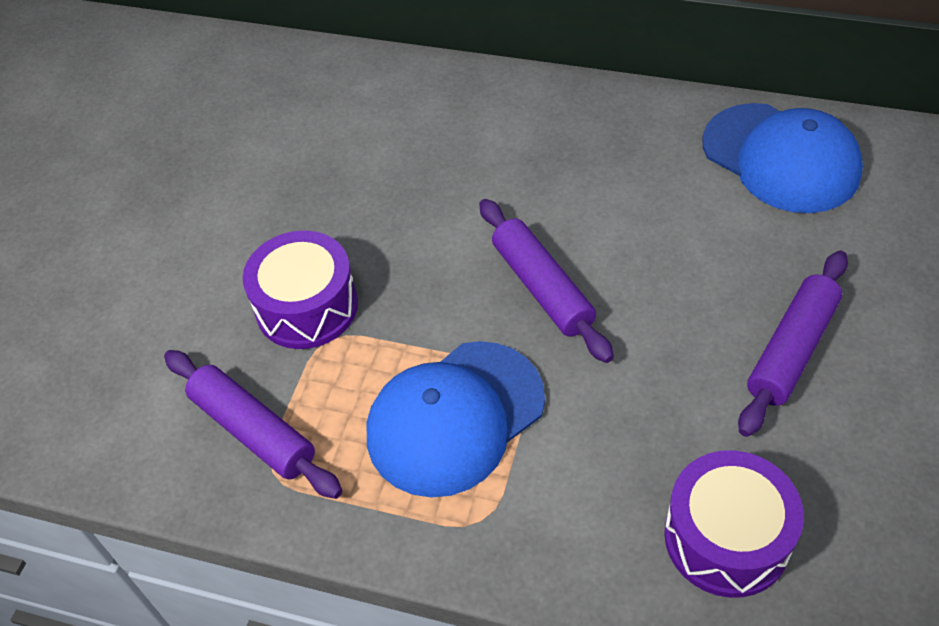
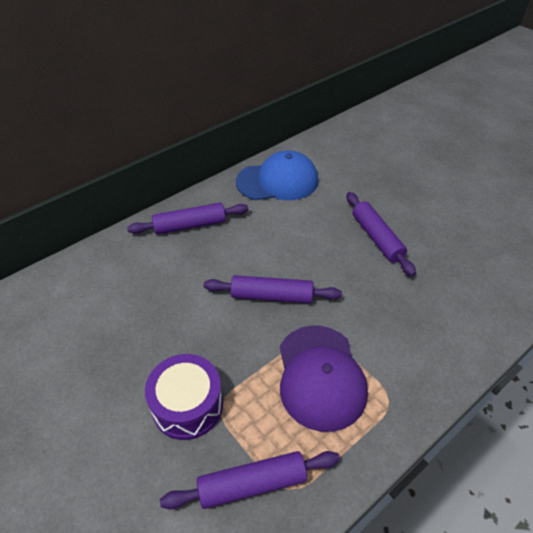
camera: 60 degrees left, 5 degrees down
(455, 418) = (320, 376): blue cap -> purple cap
(582, 125) = (190, 225): none -> purple rolling pin
(726, 538) = (454, 314): purple drum -> none

